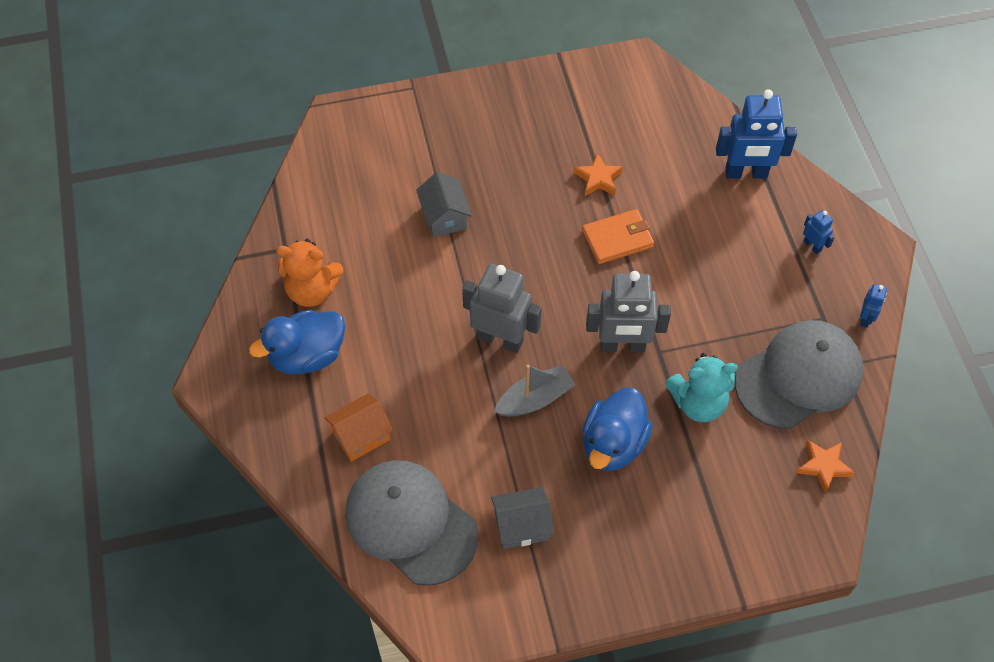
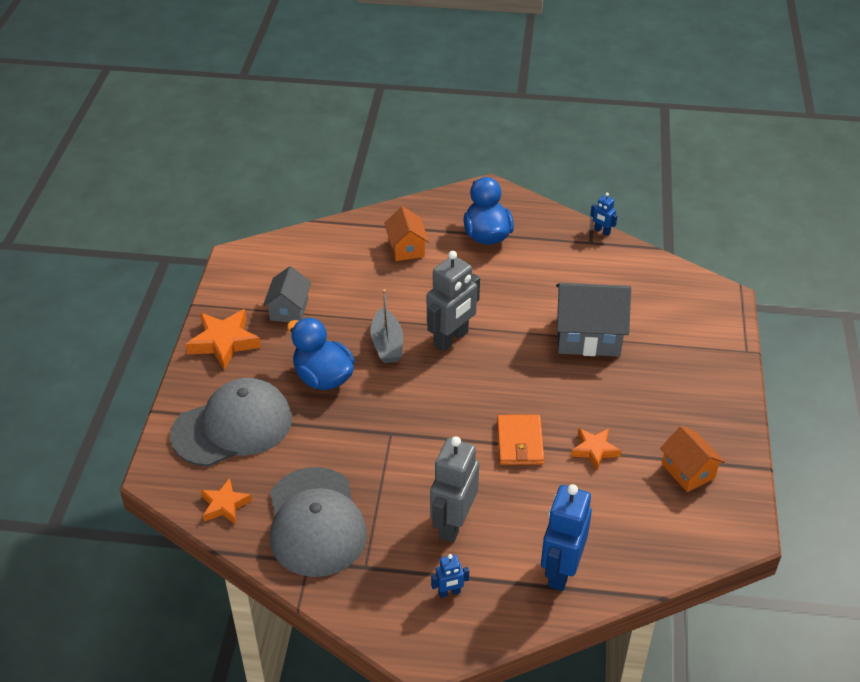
camera: 110 degrees right, 15 degrees down
(312, 290) = (544, 248): orange teddy bear -> none
(410, 523) = (326, 257): grey cap -> grey cap (232, 426)
(444, 217) = (588, 336): grey house -> grey house, size x1.66
(589, 107) = (688, 471): none -> orange house
(606, 576) = (224, 342): none -> orange star
(622, 346) = (408, 411): grey robot -> grey robot (453, 524)
(698, 403) = (329, 442): turquoise teddy bear -> none
(866, 318) = (347, 602): blue robot -> blue robot (602, 231)

